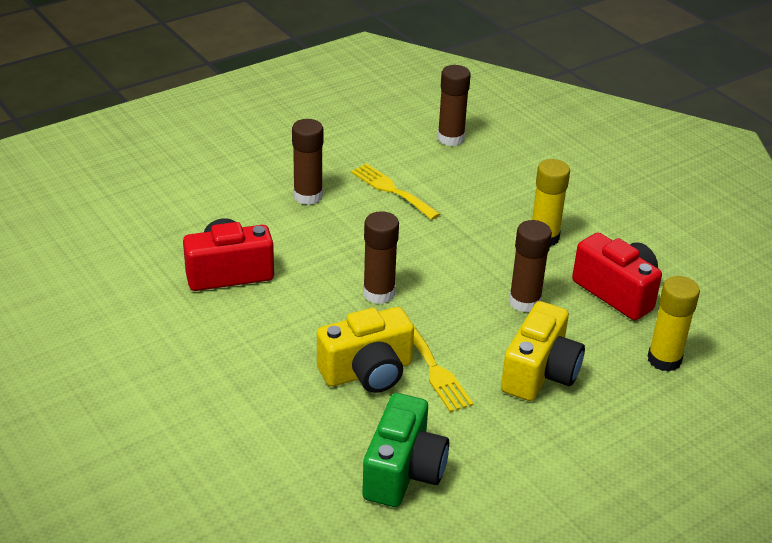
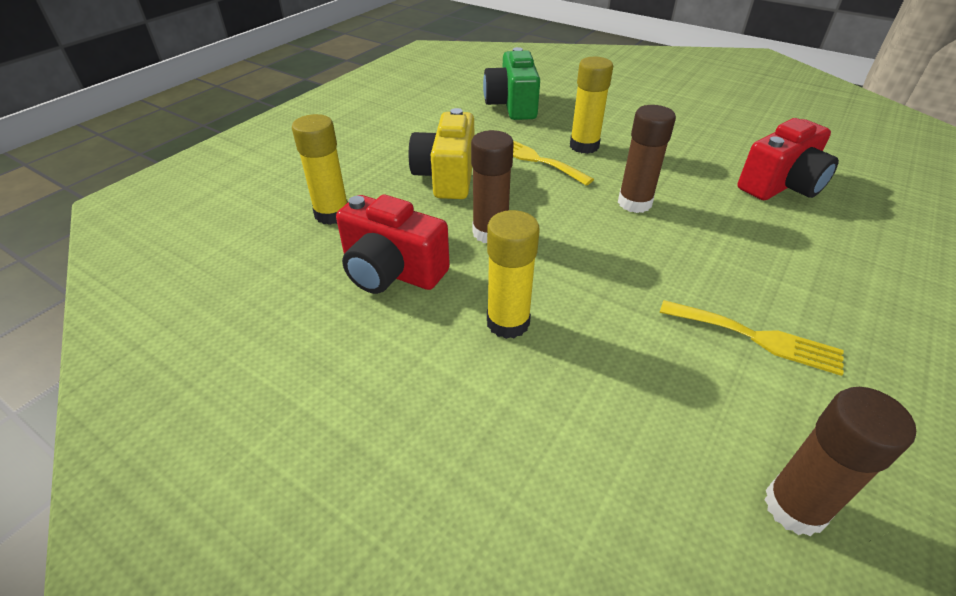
camera: 160 degrees right, 5 degrees up
(308, 196) = (835, 292): brown glue stick -> none
(367, 372) = (584, 146): yellow camera -> yellow glue stick

